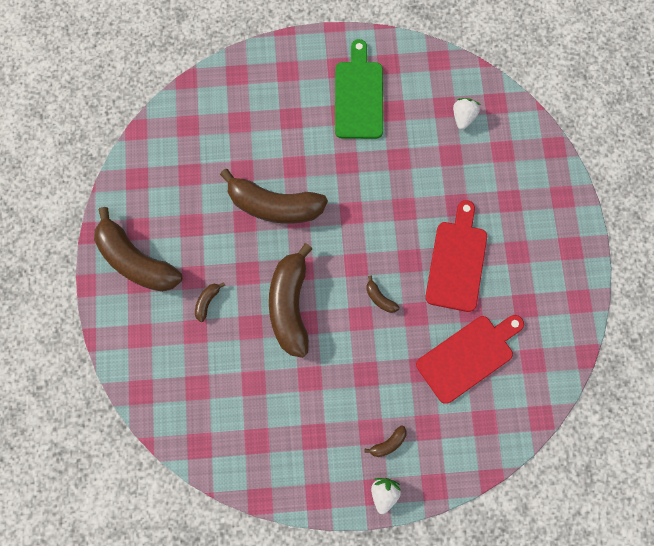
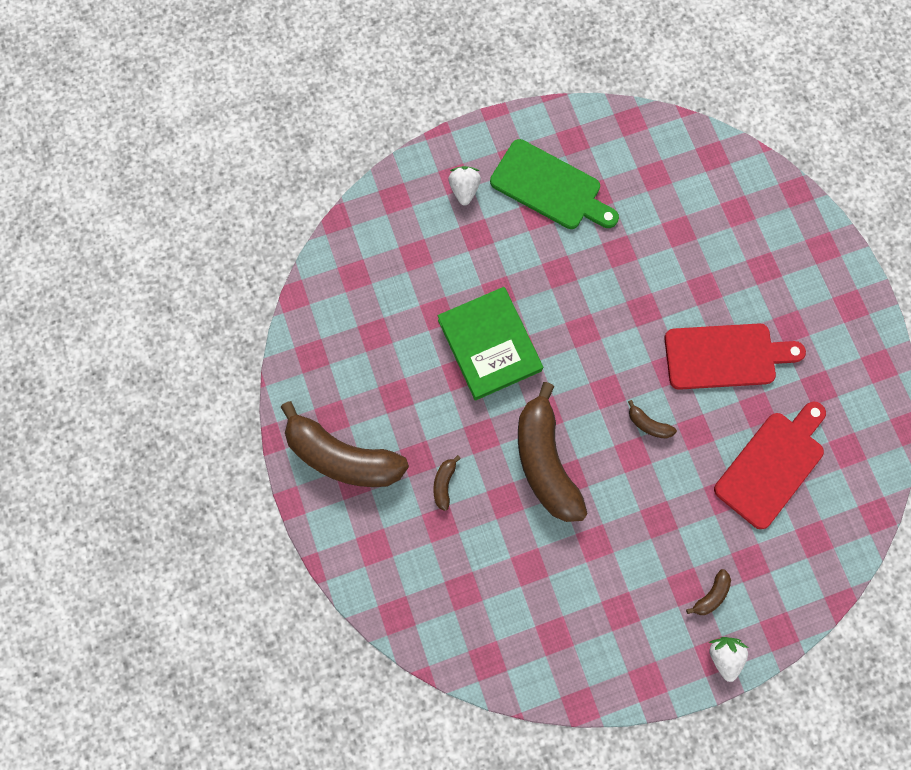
camera: 15 degrees left, 0 degrees up
(274, 205) = (489, 345): brown banana -> green book
(359, 96) = (549, 187): green cutting board -> green cutting board turned 135 degrees clockwise
(457, 261) = (725, 356): red cutting board -> red cutting board turned 90 degrees clockwise
(463, 117) = (679, 182): white strawberry -> white strawberry (464, 190)

